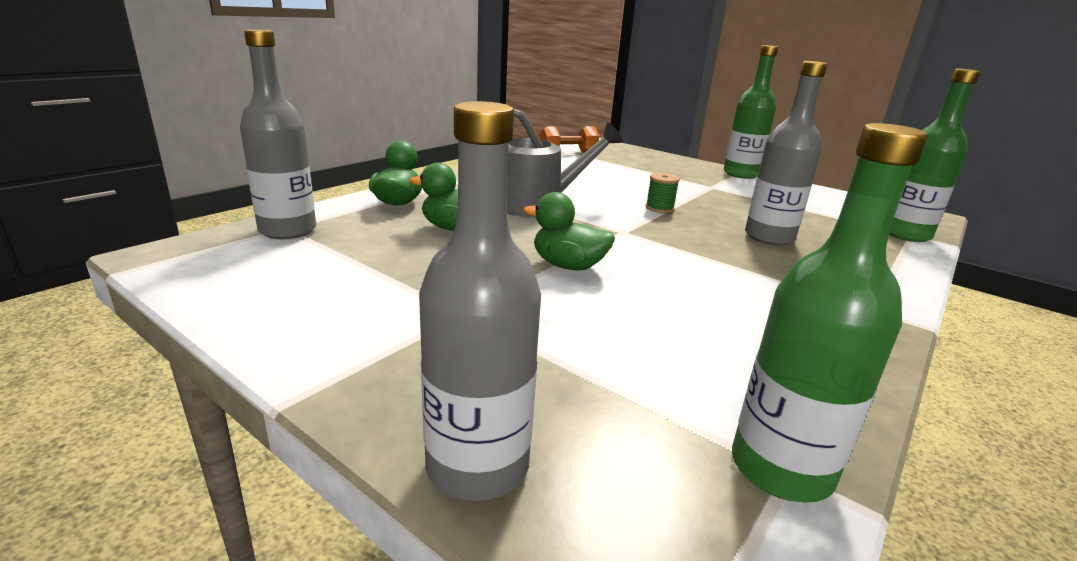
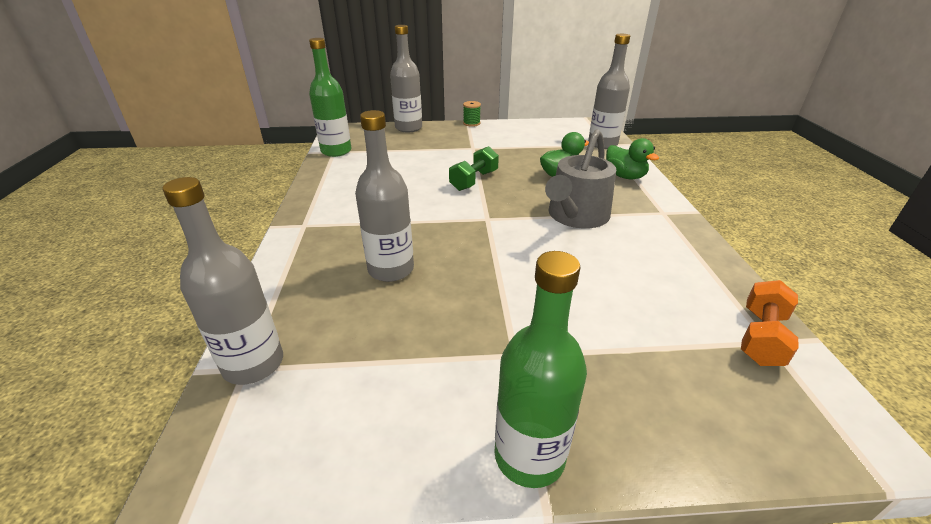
camera: 140 degrees right, 10 degrees up
(568, 266) = (474, 180): green duck -> green dumbbell
(659, 208) = (503, 263): green spool -> green spool (471, 123)
(905, 234) = (253, 364): green bottle -> grey bottle

